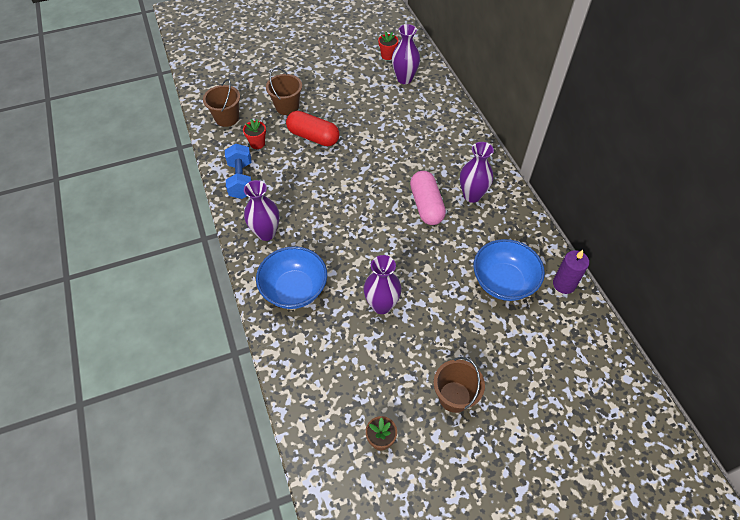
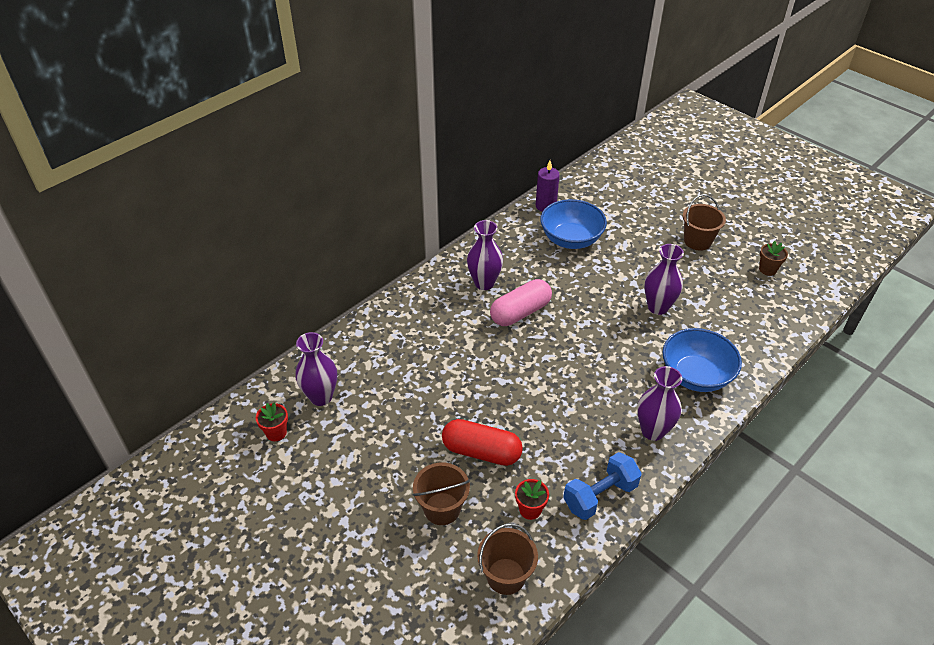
camera: 115 degrees left, 10 degrees down
(313, 137) = (481, 451): red capsule -> red capsule turned 75 degrees counterclockwise

